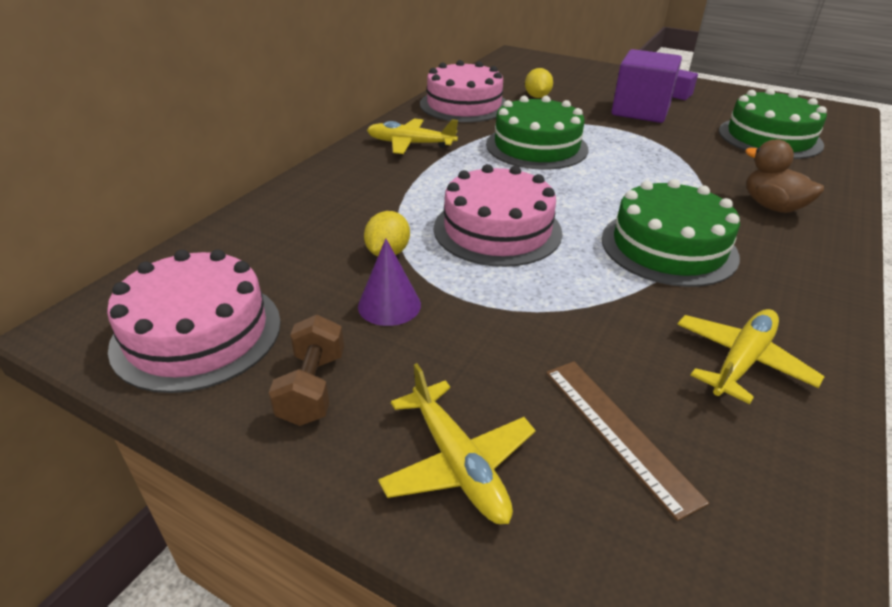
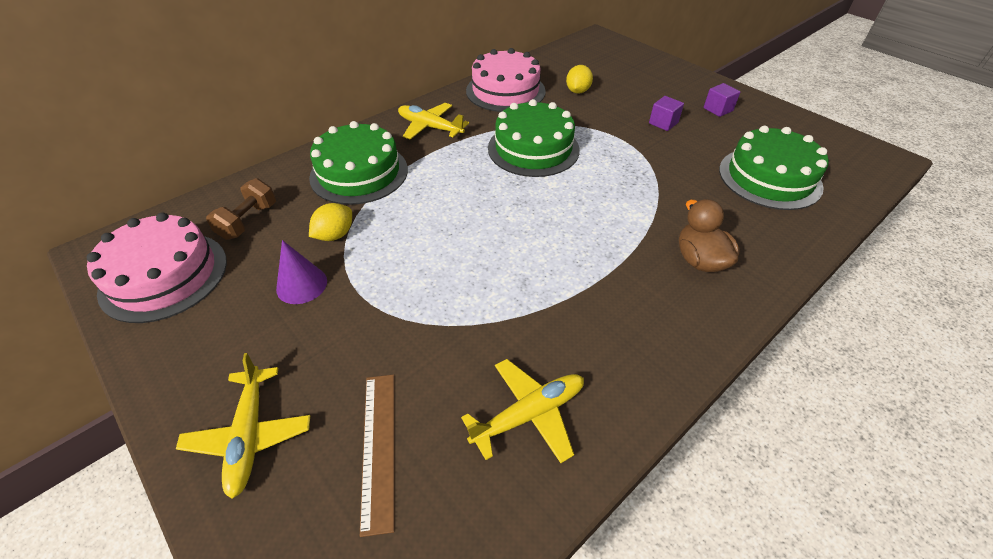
camera: 20 degrees right, 10 degrees up
(312, 388) = (203, 342): brown dumbbell -> brown dumbbell (248, 221)
(497, 230) = (433, 231): pink cake -> none
(640, 111) = (663, 123): purple cube -> purple cube, size x0.45
(668, 247) = (563, 282): green cake -> green cake (359, 173)

